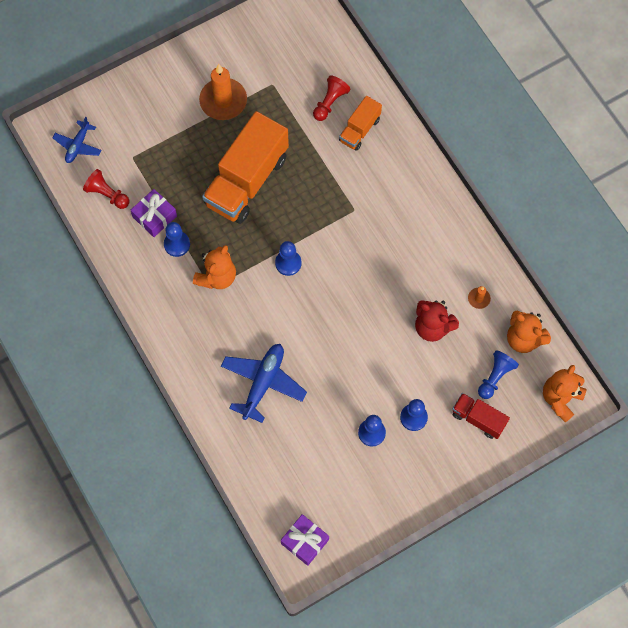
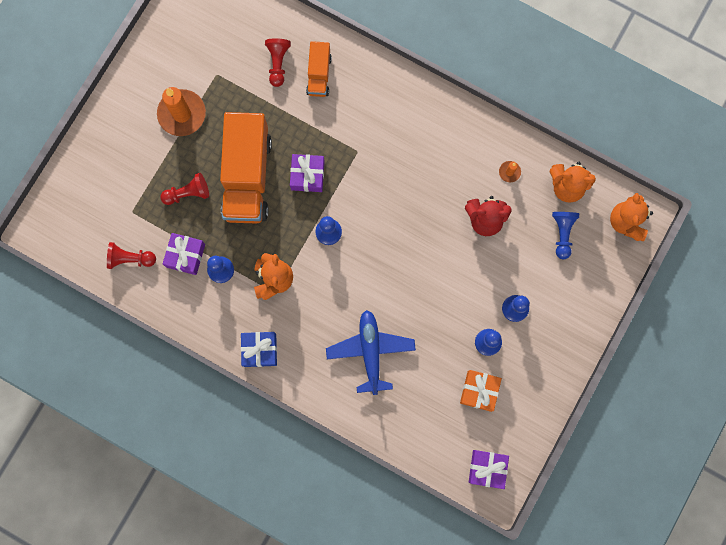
camera: 30 degrees left, 10 degrees up
(78, 145) = (75, 228): blue plane -> none
(168, 328) = (260, 350): none -> blue gift
(188, 167) = (188, 193): none -> red pawn
(299, 207) = (307, 175): none -> purple gift
(338, 470) = (479, 391): none -> orange gift
(478, 419) = (569, 278): red truck -> none

